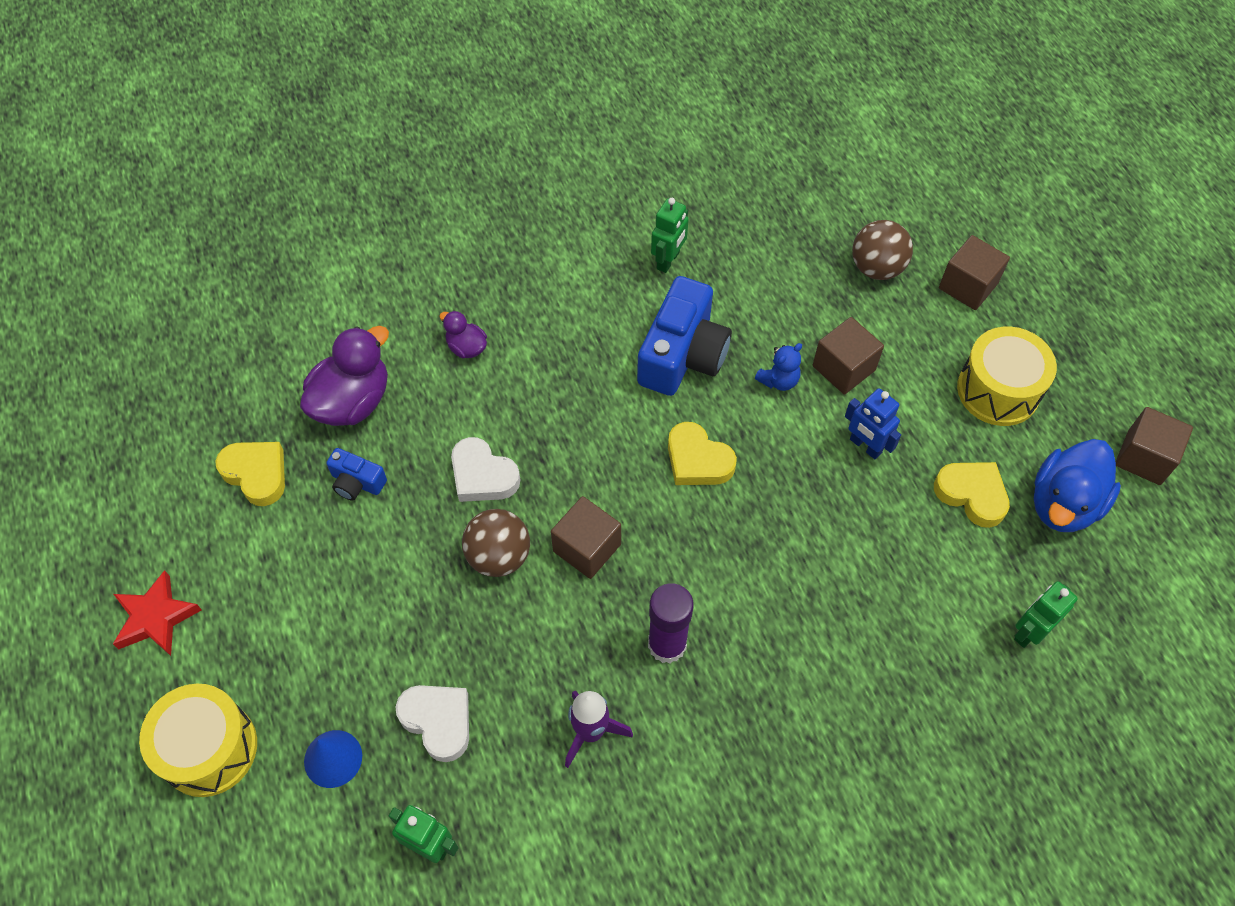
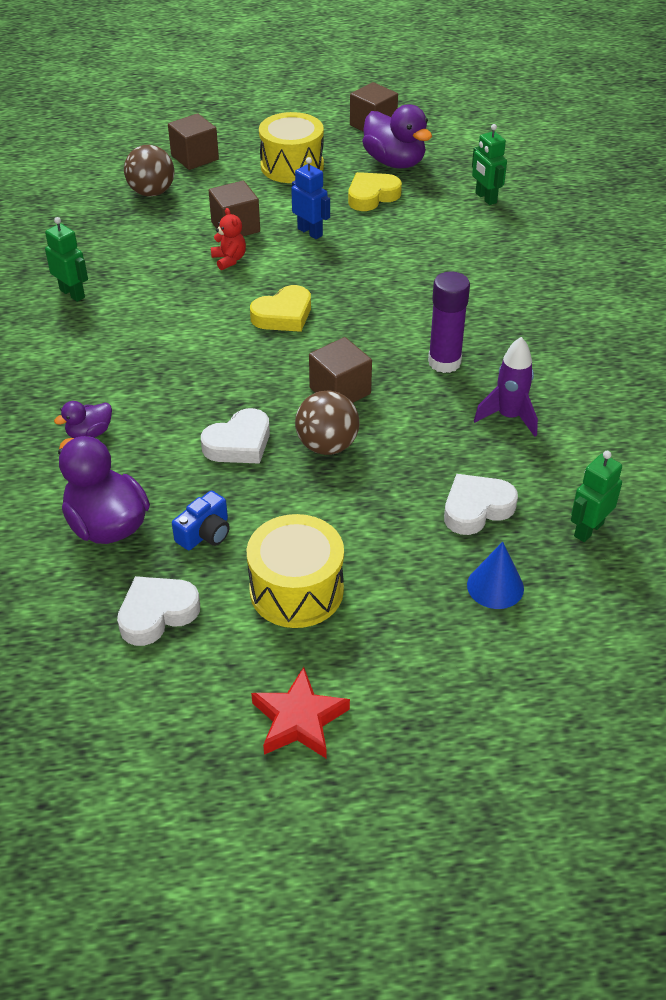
camera: 75 degrees left, 15 degrees down
(209, 748) = (463, 683): yellow drum -> yellow drum (296, 590)
(256, 474) = (157, 613): yellow heart -> white heart
(682, 355) = (176, 304): blue camera -> none
(778, 380) = (229, 260): blue teddy bear -> red teddy bear
(865, 446) = (310, 232): blue robot -> blue robot turned 105 degrees counterclockwise
(1063, 503) = (394, 162): blue duck -> purple duck

